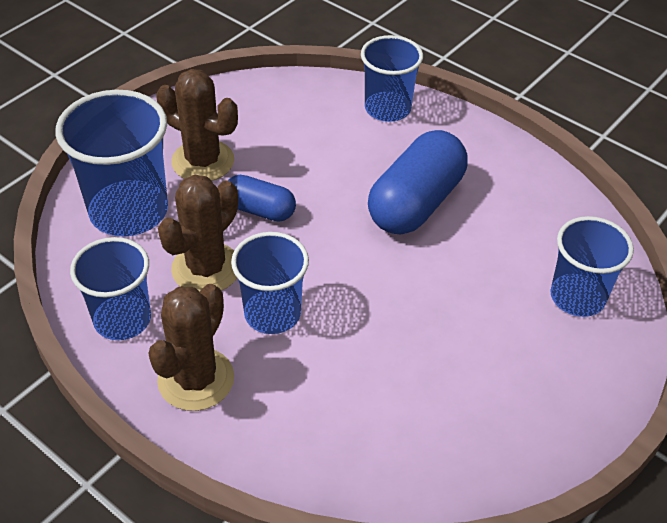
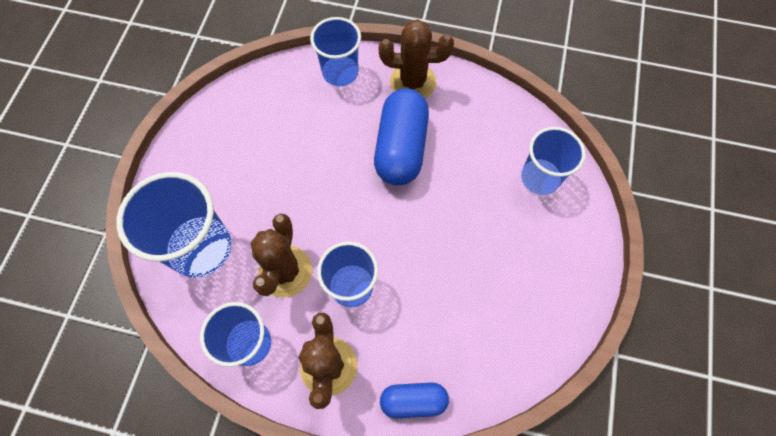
camera: 25 degrees left, 20 degrees up
(203, 161) = (231, 178): brown cactus -> brown cactus (413, 82)
(260, 210) = (296, 203): blue capsule -> blue capsule (413, 400)

